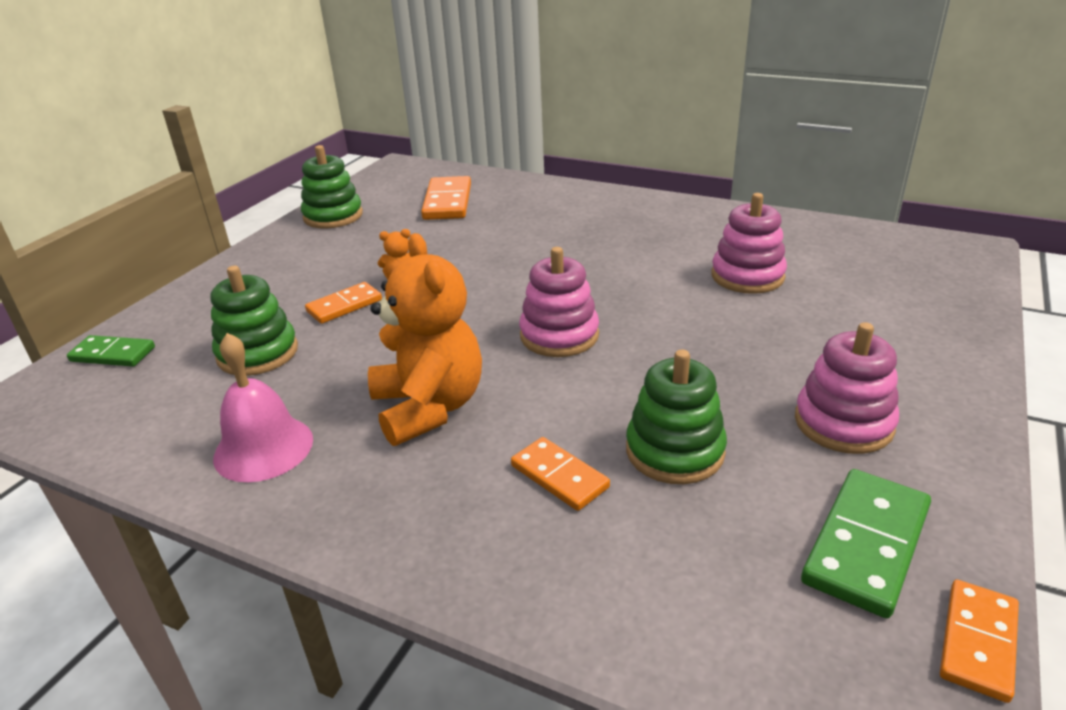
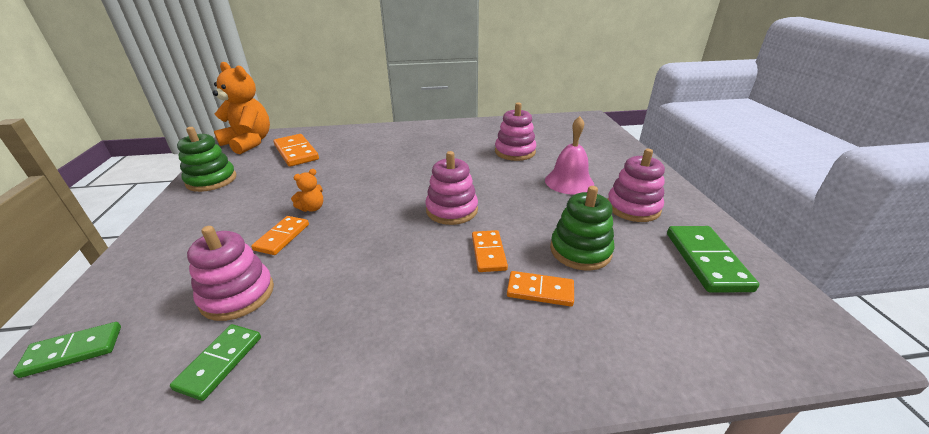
camera: 35 degrees left, 0 degrees up
(197, 410) = (220, 362): none -> green domino
(258, 353) = (237, 295): green stacking toy -> pink stacking toy
(263, 448) = (315, 365): pink bell -> pink bell (569, 182)
(429, 408) = (416, 282): orange teddy bear -> orange teddy bear (249, 143)
(977, 642) = (790, 285): orange domino -> orange domino (488, 253)

